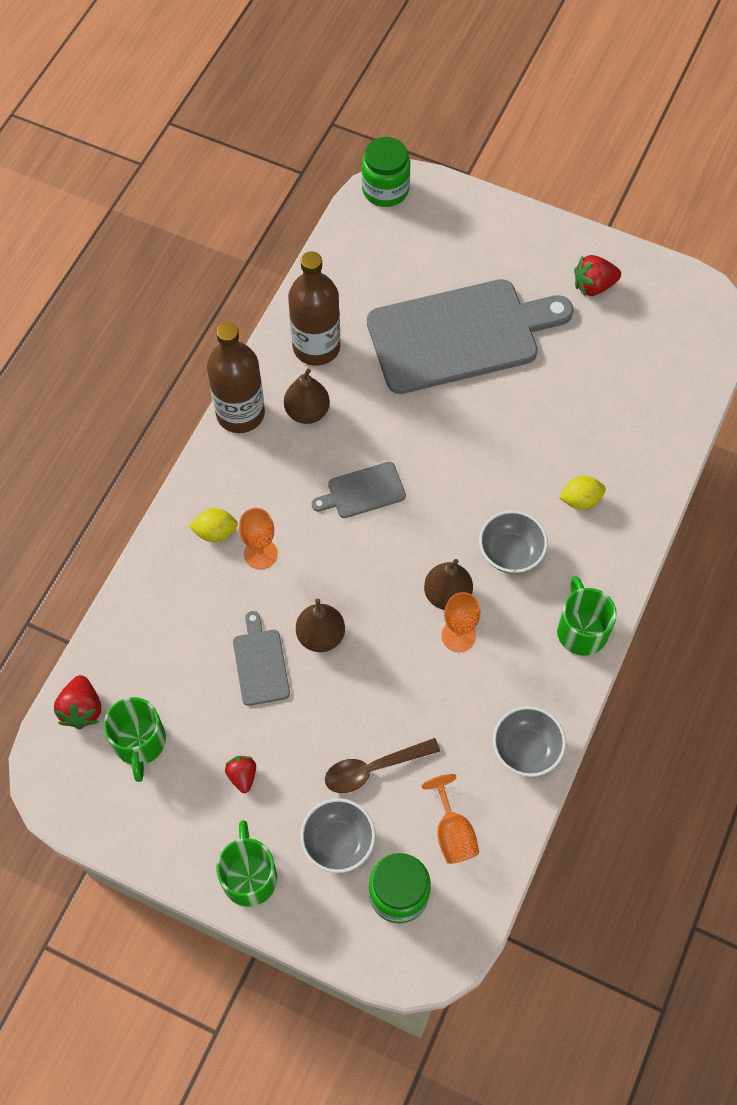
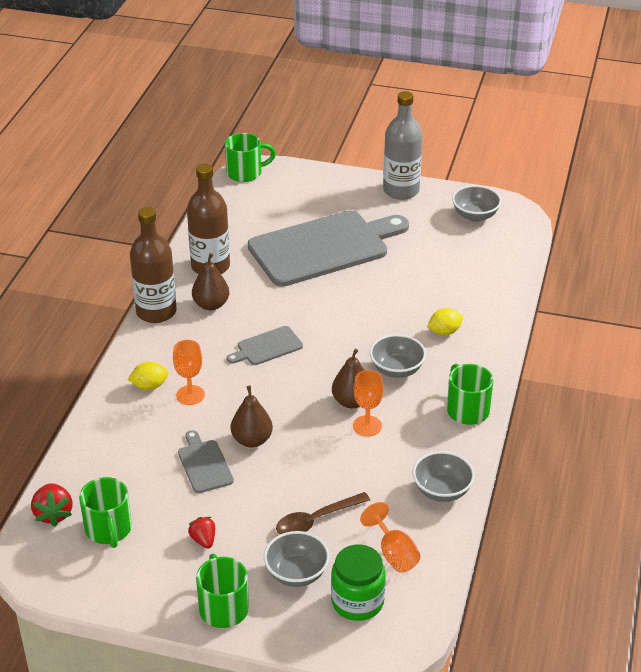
camera: 10 degrees left, 25 degrees down
(385, 189) = (245, 173): green jar -> green mug
(575, 249) = (401, 190): none -> grey bottle
(593, 286) = (420, 209): red strawberry -> none
(660, 307) = (475, 216): none -> grey bowl

